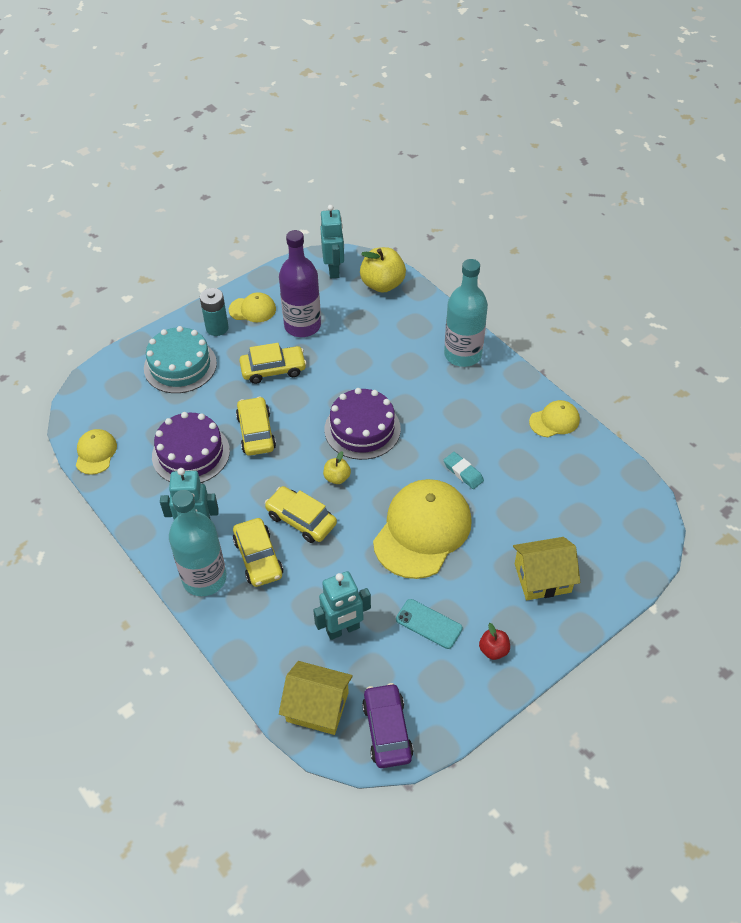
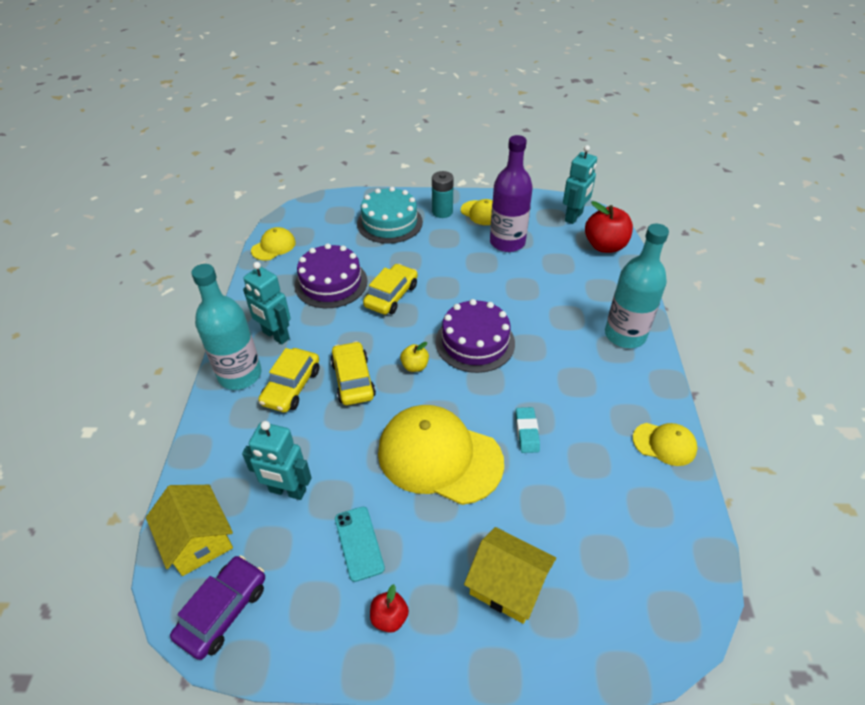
camera: 40 degrees right, 5 degrees down
(273, 369) = (452, 260): yellow car -> none
(382, 284) = (605, 246): yellow apple -> red apple
(422, 530) = (439, 456): yellow cap -> yellow cap turned 135 degrees counterclockwise

